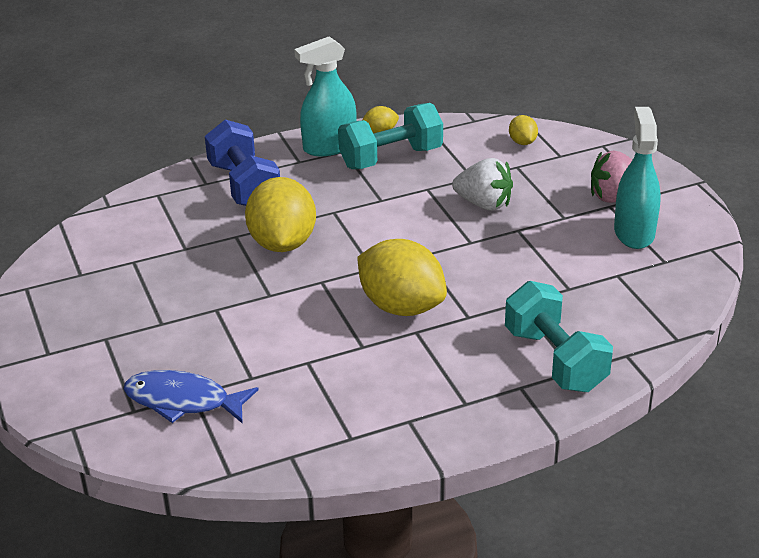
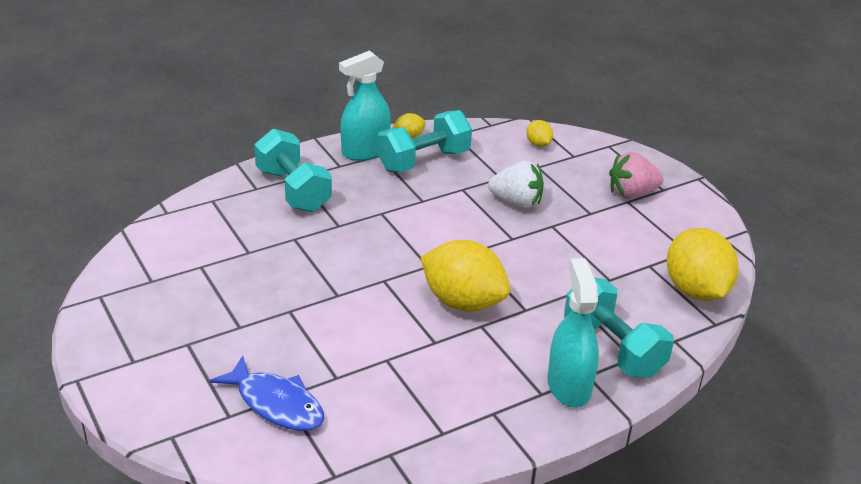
camera: 10 degrees left, 0 degrees up
(183, 401) = (276, 404): blue fish -> blue fish turned 150 degrees counterclockwise
(244, 186) = (293, 190): blue dumbbell -> turquoise dumbbell
(282, 243) = (340, 244): yellow lemon -> yellow lemon (695, 290)
(634, 232) = (654, 225): turquoise spray bottle -> turquoise spray bottle (569, 386)

